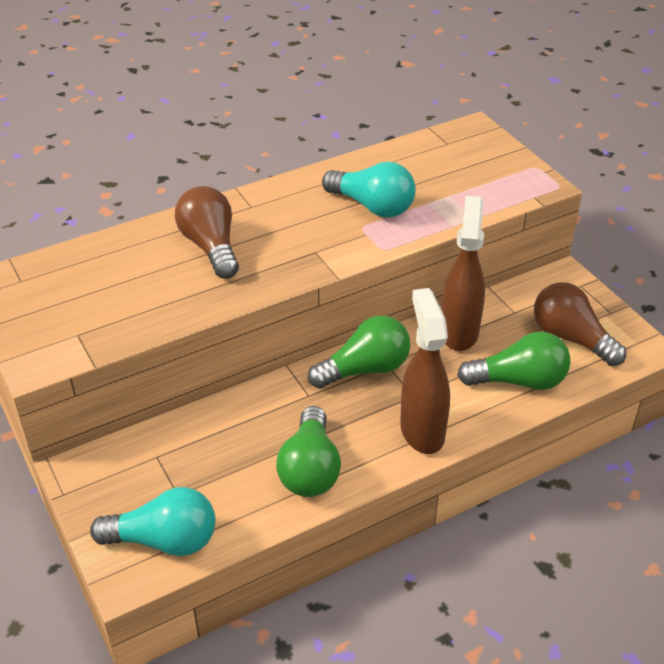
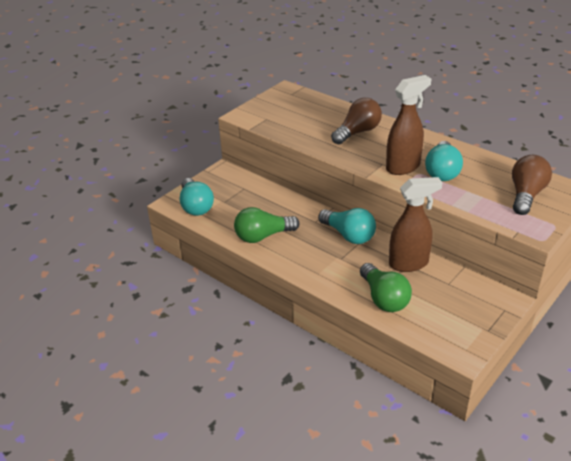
camera: 70 degrees right, 5 degrees down
(365, 369) = (348, 235): green light bulb -> turquoise light bulb
(422, 430) = (315, 268): brown spray bottle -> brown spray bottle (403, 167)
(571, 338) = (443, 315): brown light bulb -> brown light bulb (526, 195)

